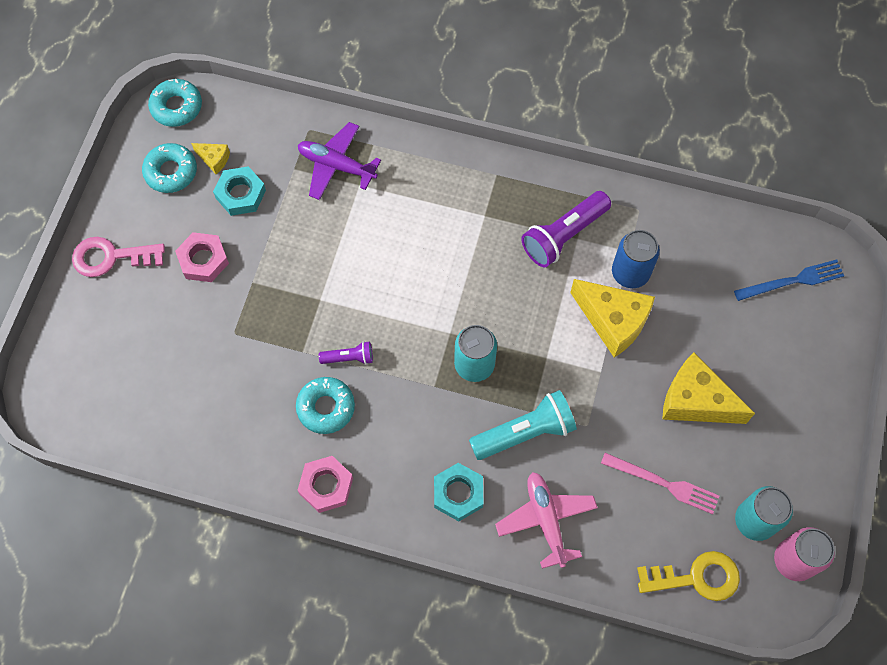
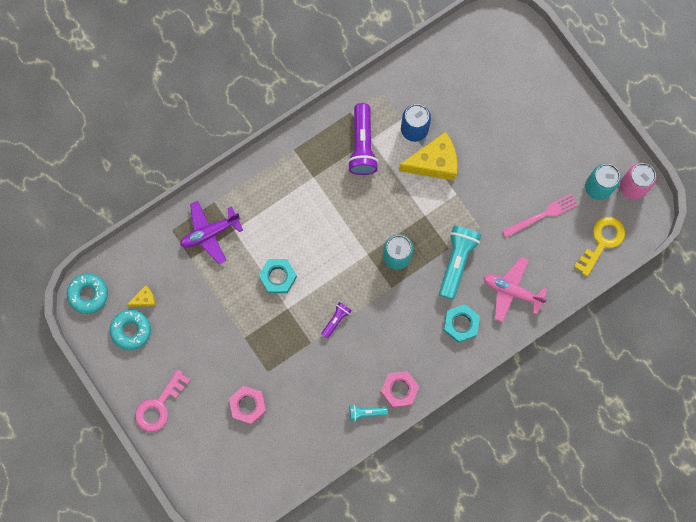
camera: 50 degrees left, 10 degrees up
(203, 260) = (206, 354): pink nut -> pink nut (248, 405)
(241, 194) = (181, 301): turquoise nut -> turquoise nut (278, 277)
(270, 470) = (366, 412): none -> turquoise flashlight
(326, 407) = (355, 355): turquoise donut -> none
(695, 401) = (513, 160): yellow cheese -> none
(792, 281) = (491, 50): blue fork -> none

